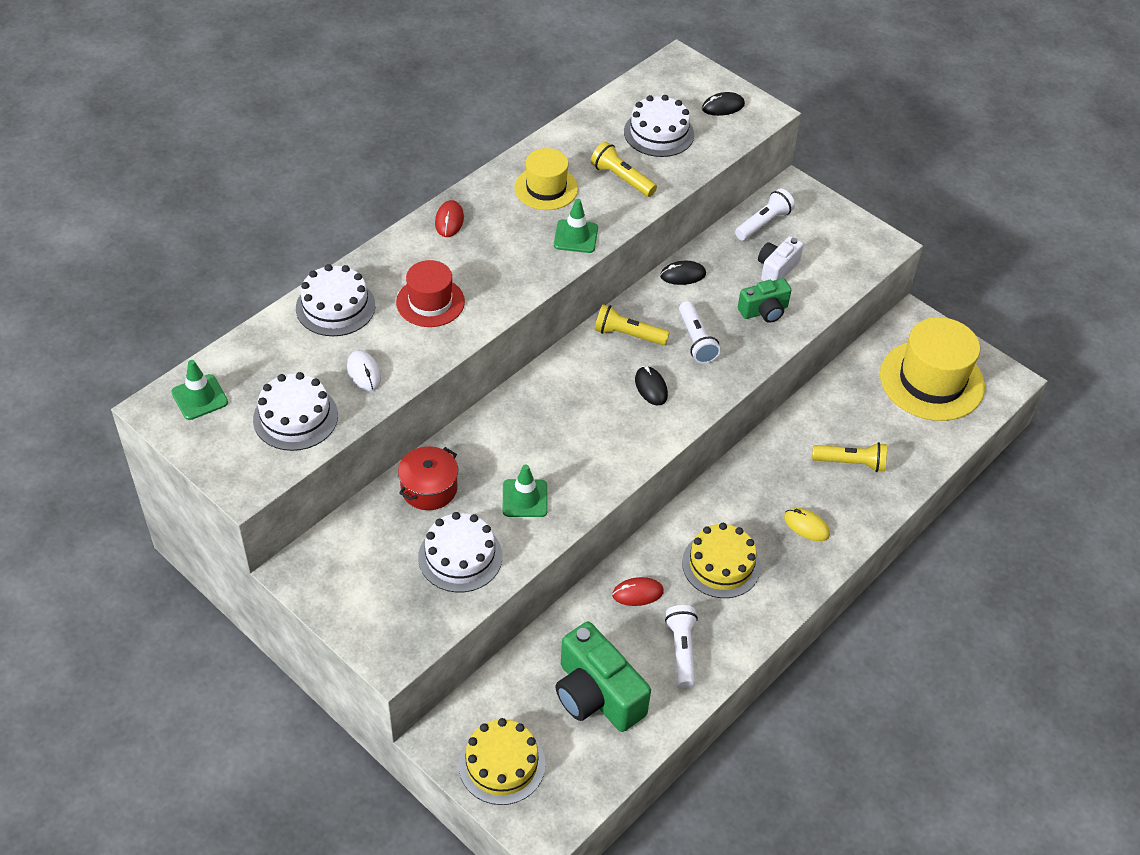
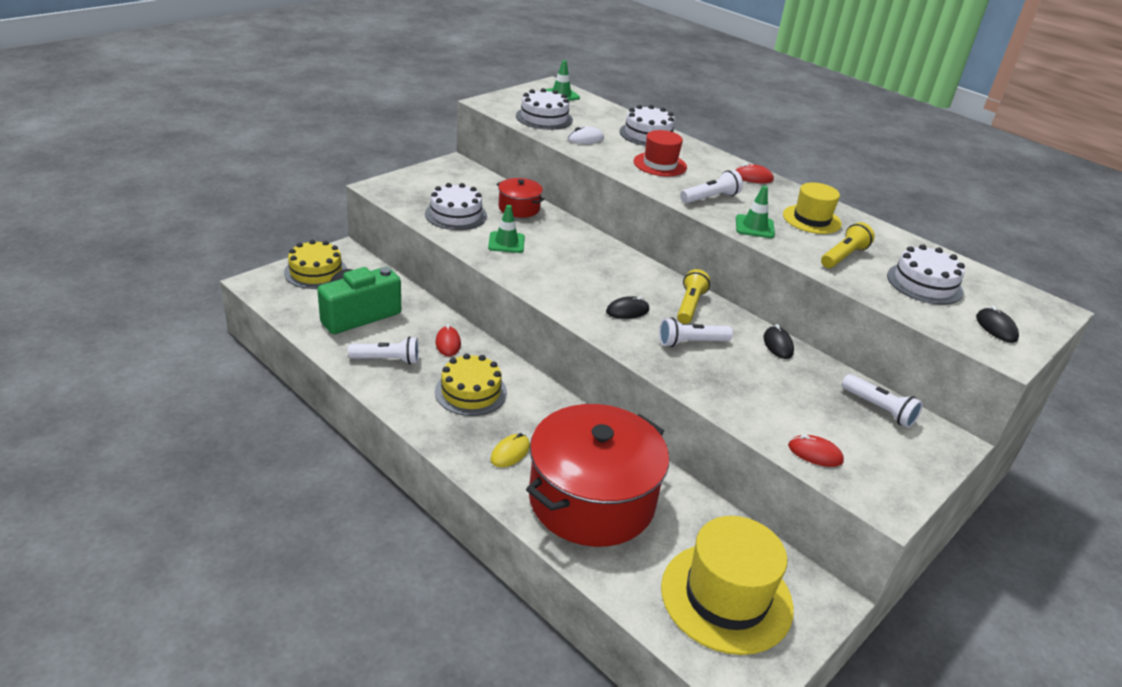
camera: 90 degrees right, 15 degrees down
(514, 264) = (710, 198): none -> white flashlight
(764, 311) = (742, 391): green camera -> none
(776, 269) = (809, 408): white camera -> none
(836, 276) = (815, 453): none -> red mouse
(851, 463) = (591, 499): yellow flashlight -> red pot

